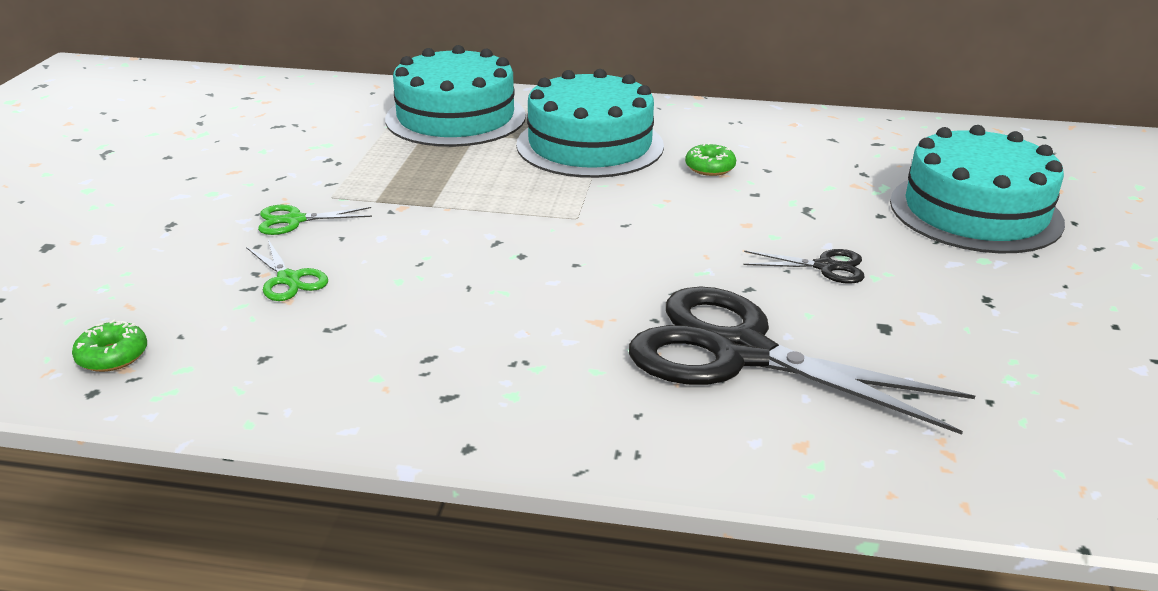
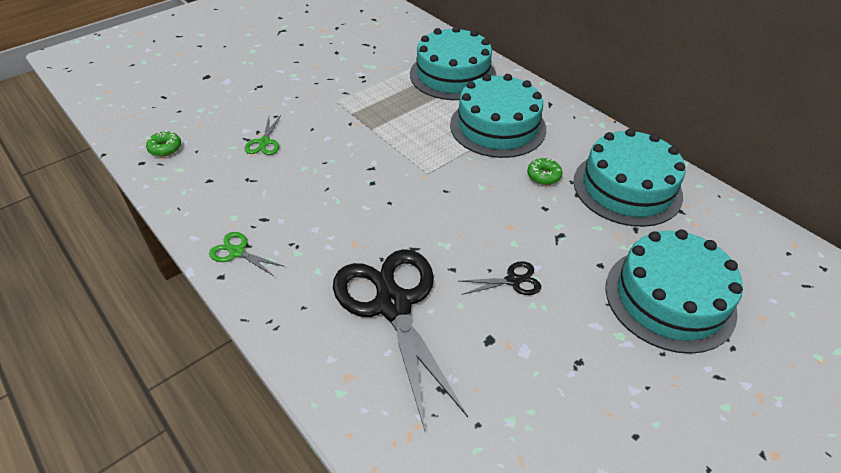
camera: 40 degrees right, 15 degrees up
(294, 220) = (305, 108): green scissors -> green scissors (237, 252)
(804, 145) = (627, 188): none -> turquoise cake
(825, 267) = (513, 281): black scissors -> black scissors turned 60 degrees counterclockwise

